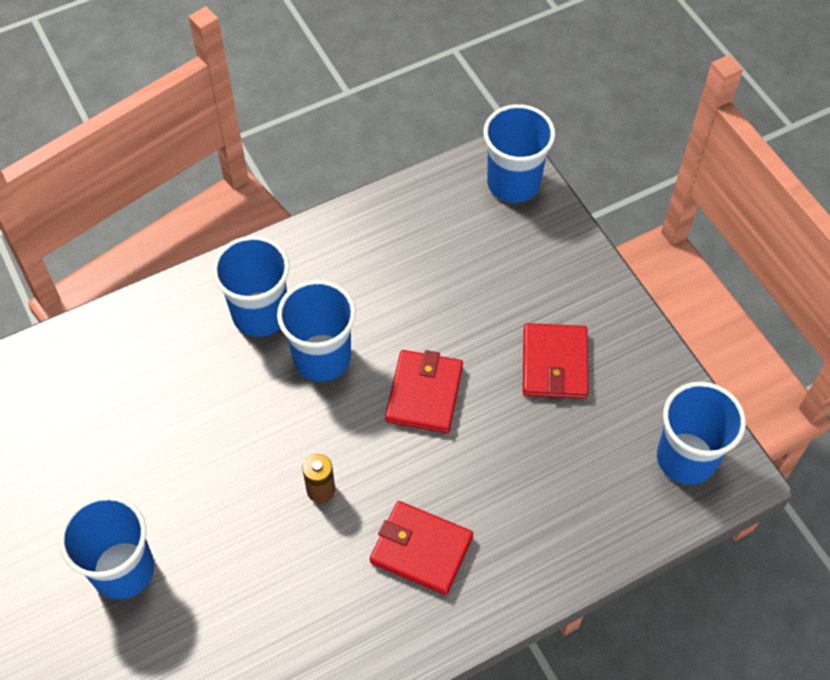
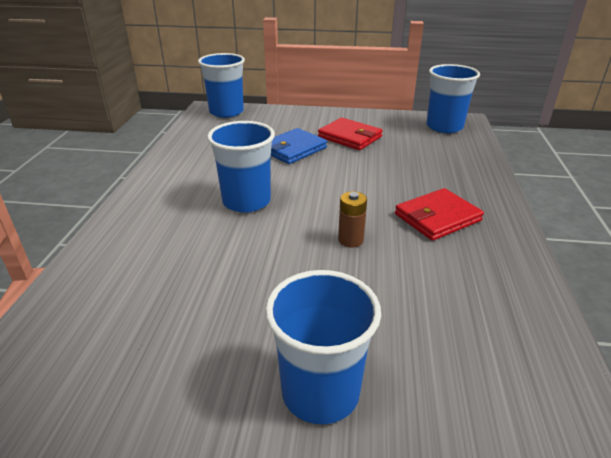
camera: 55 degrees left, 25 degrees down
(260, 314) = (176, 212): blue cup -> none
(424, 393) = (321, 177): red wallet -> none
(469, 324) = (293, 149): none -> blue wallet

